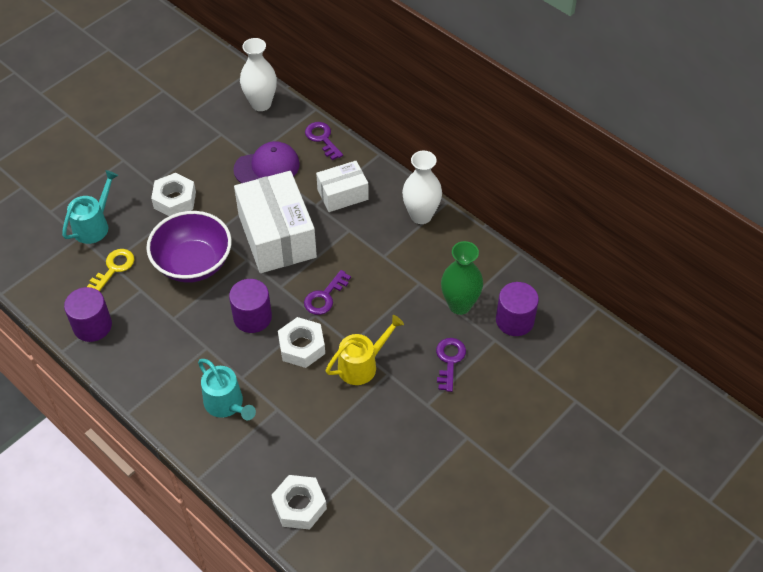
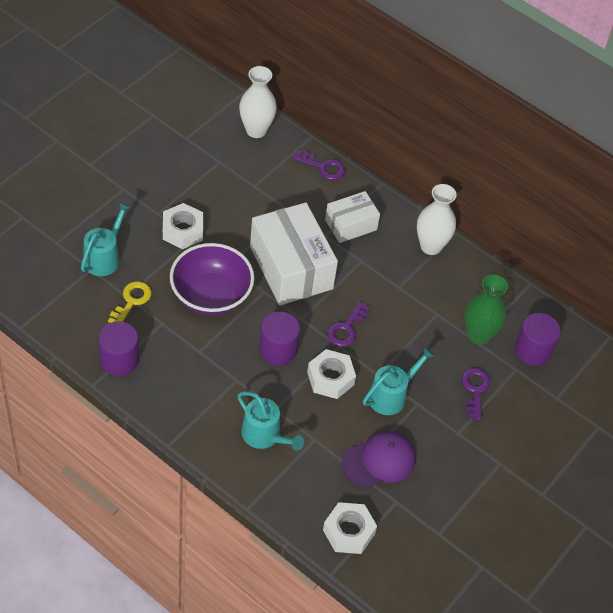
camera: 10 degrees left, 0 degrees up
(267, 167) = (271, 196): purple cap -> purple cap (379, 461)
(322, 139) = (323, 167): purple key -> purple key turned 150 degrees clockwise
(362, 365) = (391, 395): yellow watering can -> turquoise watering can

